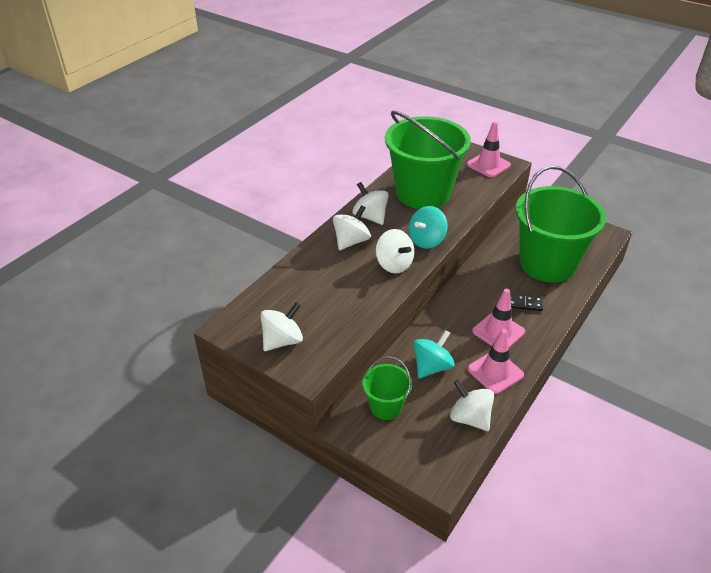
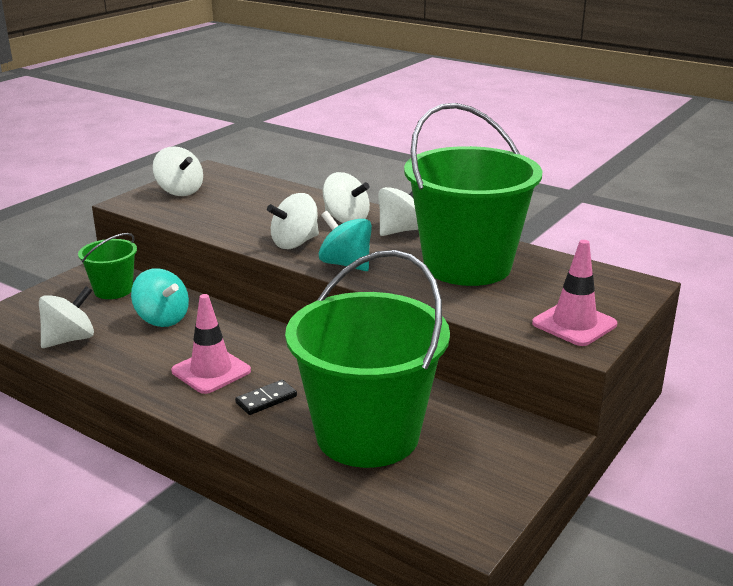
camera: 90 degrees right, 15 degrees down
(495, 372) = (135, 362): pink traffic cone -> none
(524, 304) = (266, 399): black domino -> black domino turned 45 degrees clockwise

